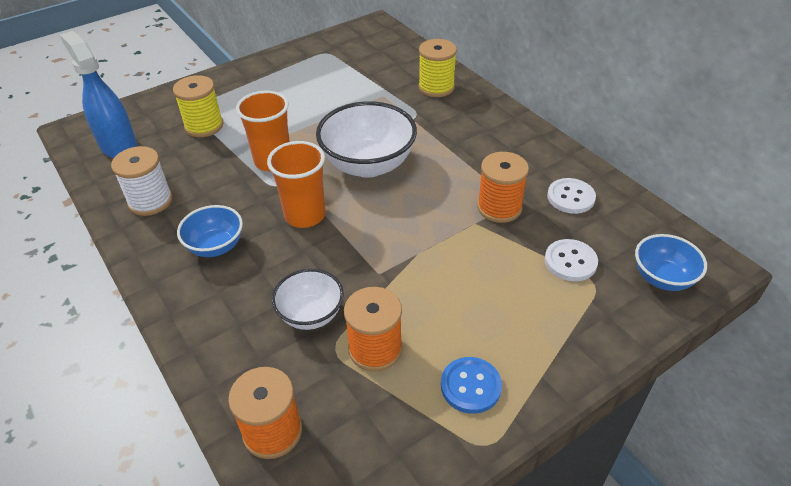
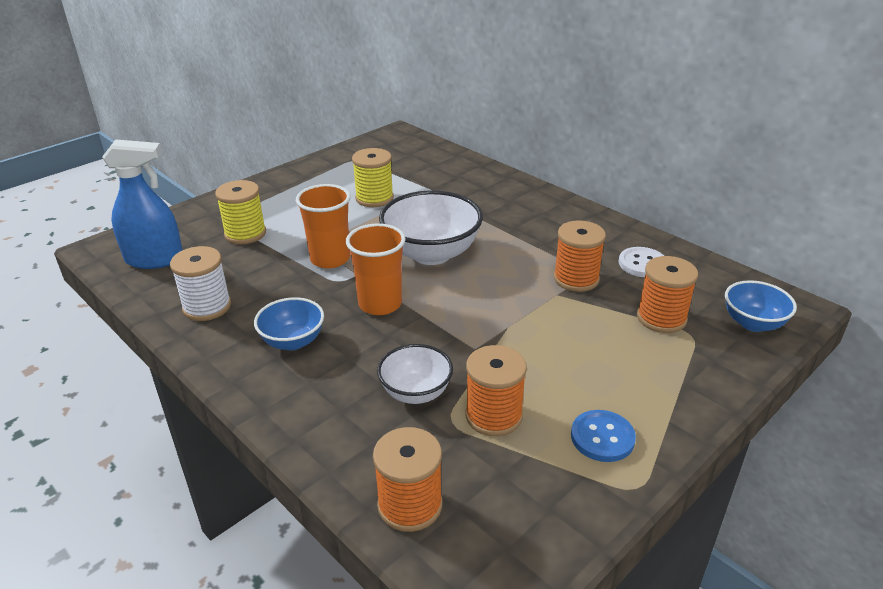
camera: 10 degrees left, 10 degrees down
(118, 146) = (155, 259): blue spray bottle -> blue spray bottle turned 135 degrees clockwise
(436, 87) = (478, 182): yellow spool -> yellow spool (374, 198)
(570, 261) = (661, 318): white button -> orange spool

